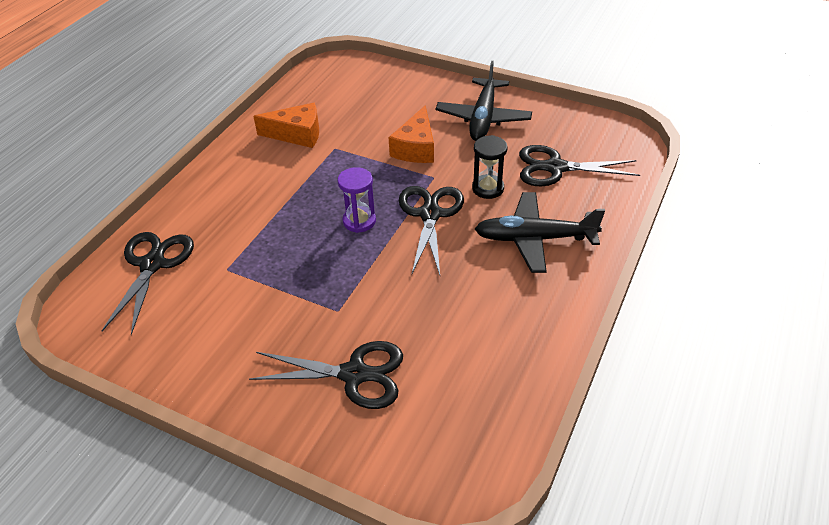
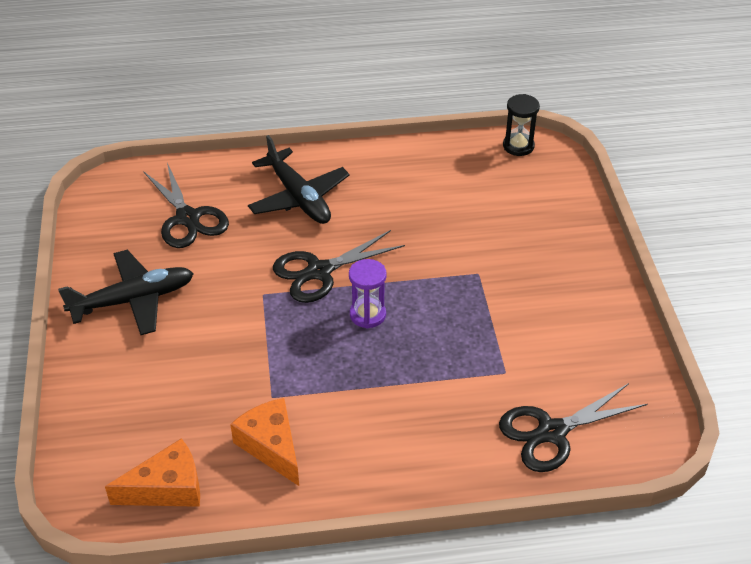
camera: 125 degrees left, 0 degrees up
(354, 374) = (523, 233): black scissors -> none
(416, 148) = (224, 329): orange cheese -> orange cheese (167, 488)
(488, 188) = (252, 250): black hourglass -> black hourglass (518, 146)

